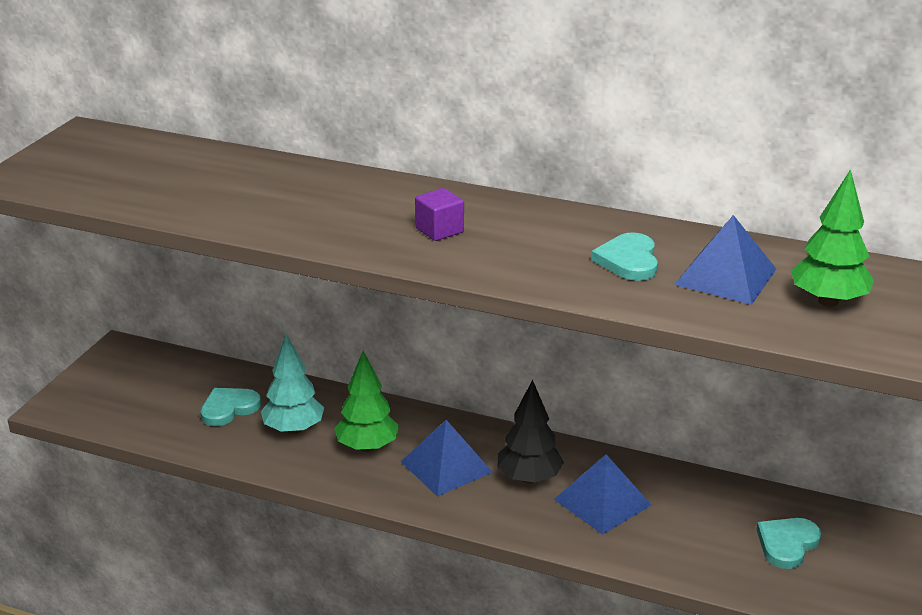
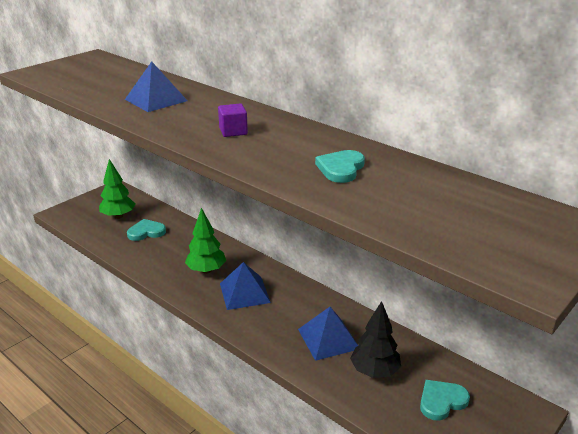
camera: 20 degrees right, 0 degrees up
(293, 429) = (172, 251): turquoise tree -> none
(529, 478) = (290, 312): black tree -> black tree (374, 371)
(726, 276) = (403, 190): blue pyramid -> blue pyramid (156, 100)
(828, 301) = (470, 221): green tree -> green tree (118, 216)

